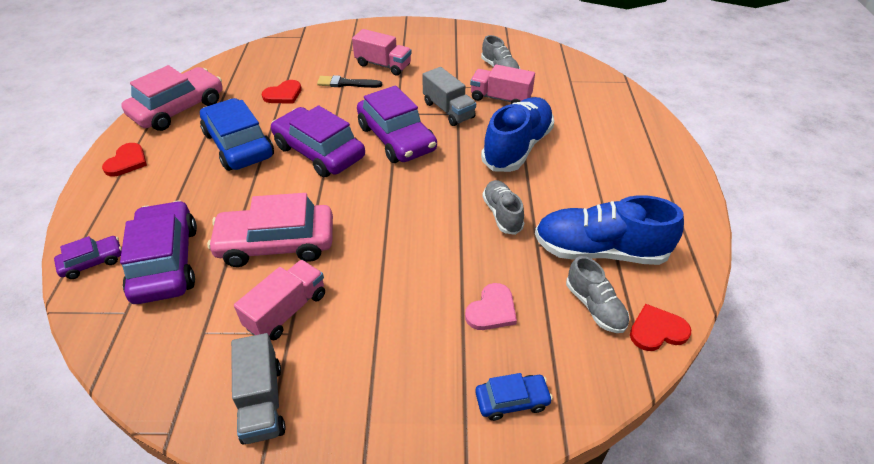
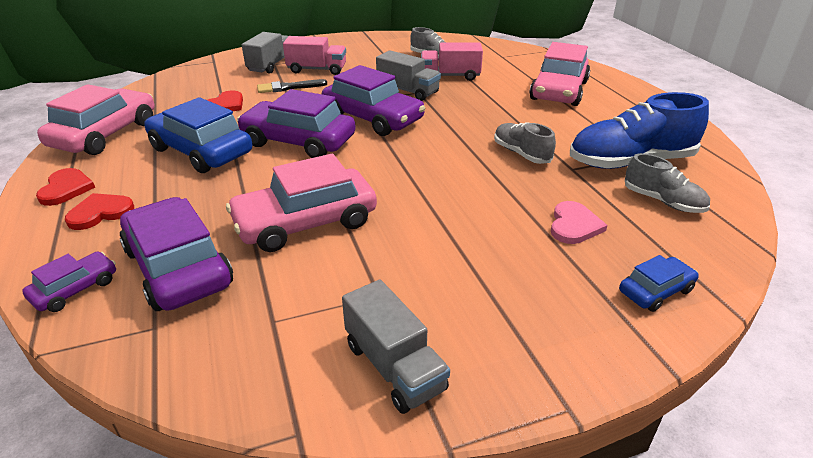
camera: 20 degrees left, 10 degrees down
(287, 311) = (361, 276): pink truck -> none
(346, 51) = (270, 65): none -> grey truck
(517, 147) = (494, 106): blue shoe -> none
(595, 141) = (559, 91): none -> pink car
(657, 330) = (729, 206): red heart -> red heart (100, 213)

